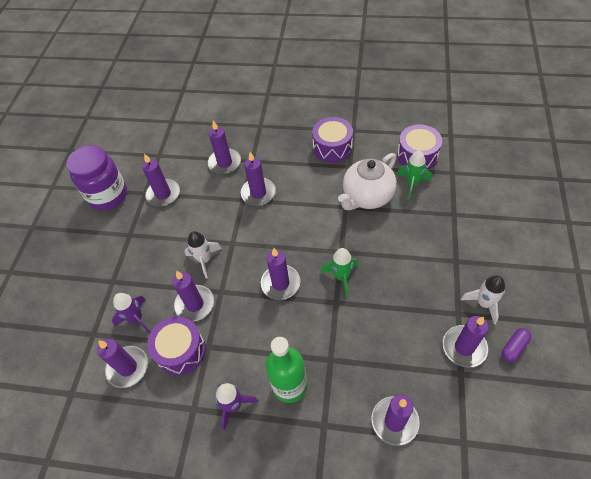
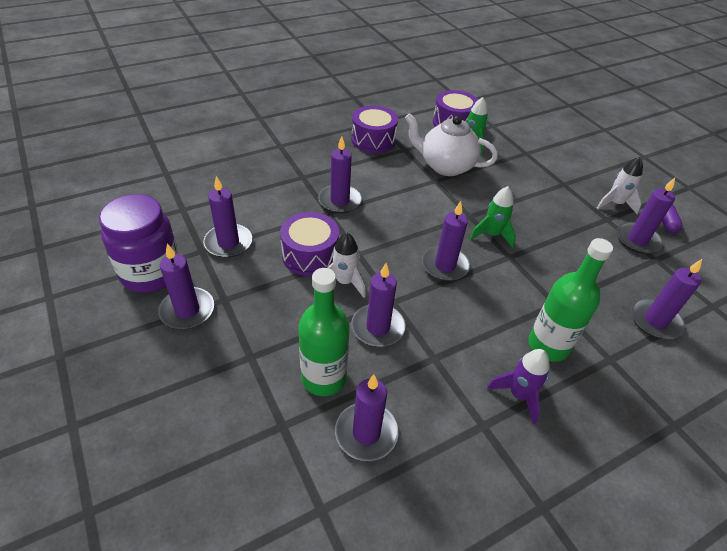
camera: 45 degrees left, 10 degrees down
(136, 319) = (324, 378): purple rocket -> green bottle
(181, 351) = (410, 379): purple drum -> purple drum (310, 255)
(225, 163) = (274, 188): purple candle -> purple candle (187, 310)
(367, 197) = (445, 166): white teapot -> white teapot turned 105 degrees clockwise

